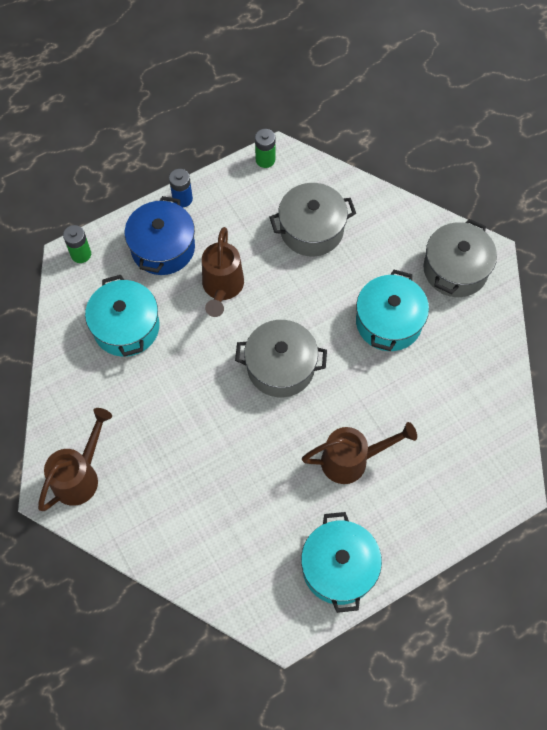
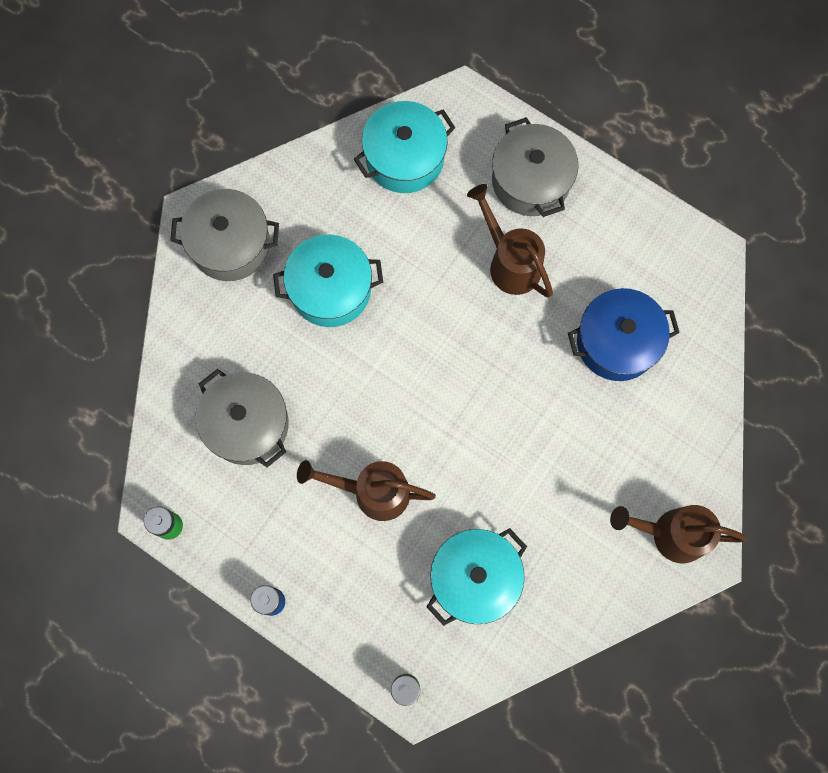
camera: 115 degrees left, 10 degrees up
(163, 248) = (351, 590): blue pot -> blue pot (617, 342)
(222, 288) = (373, 492): brown watering can -> brown watering can turned 150 degrees counterclockwise
(280, 367) = (440, 381): grey pot -> grey pot (531, 180)
(339, 567) = (626, 229): turquoise pot -> turquoise pot (404, 158)

